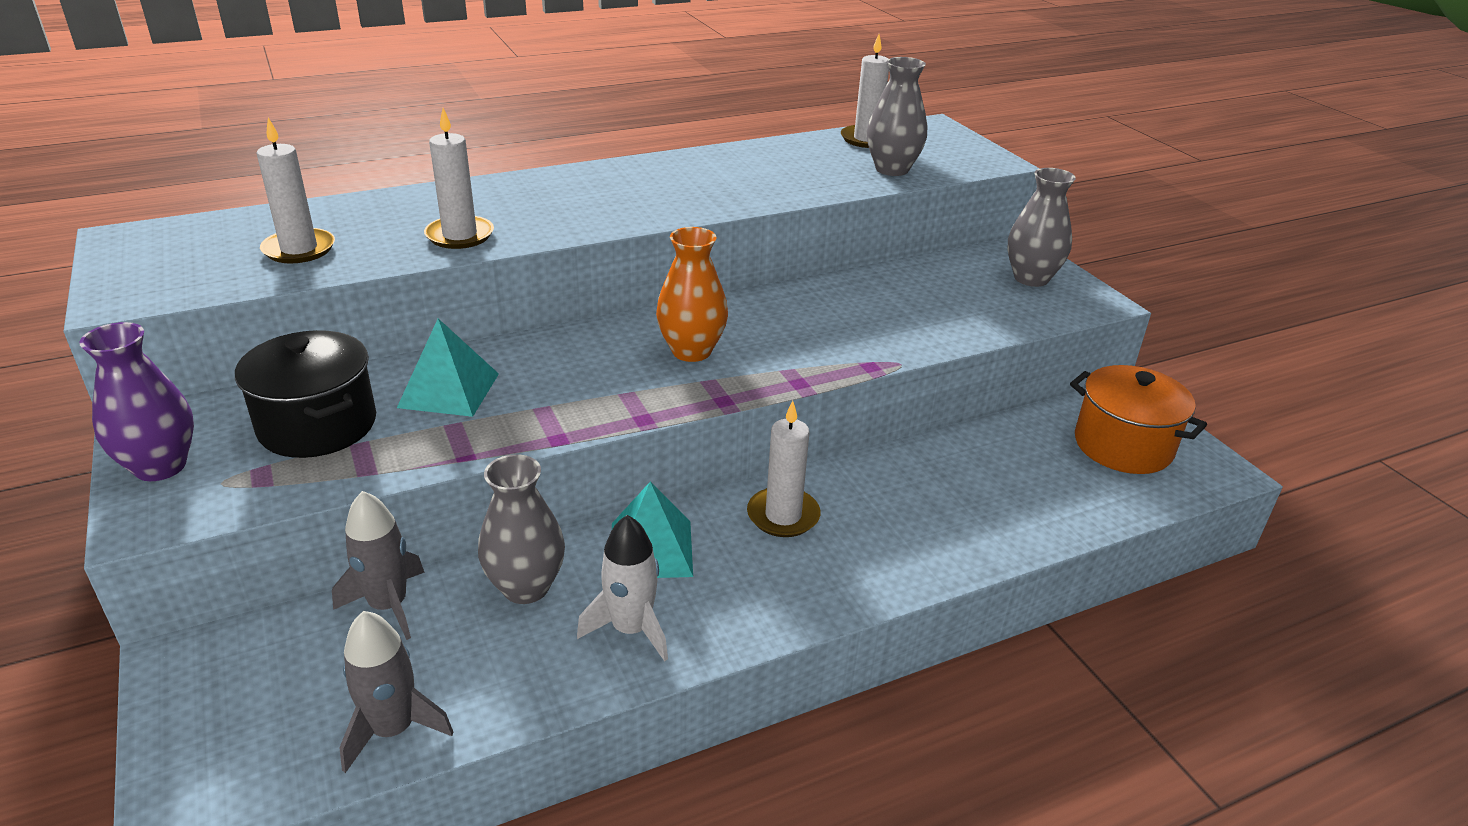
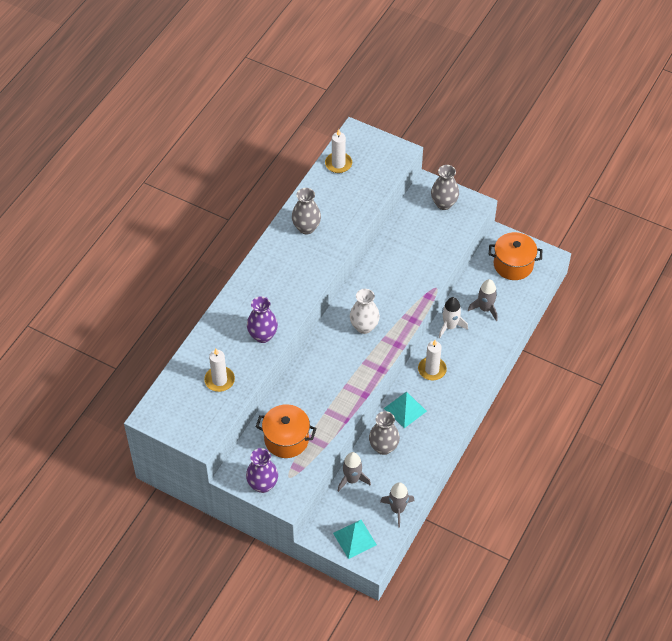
camera: 35 degrees left, 20 degrees up
(318, 425) = (286, 439): black pot -> orange pot
(449, 390) = (307, 398): turquoise pyramid -> turquoise pyramid (354, 538)
(460, 235) = (263, 336): white candle -> purple vase
(631, 629) = (427, 440): white rocket -> white rocket (450, 326)
(691, 351) = (364, 327): orange vase -> white vase
(892, 169) = (368, 185): grey vase -> grey vase (306, 228)
(999, 480) = (485, 309): none -> grey rocket

